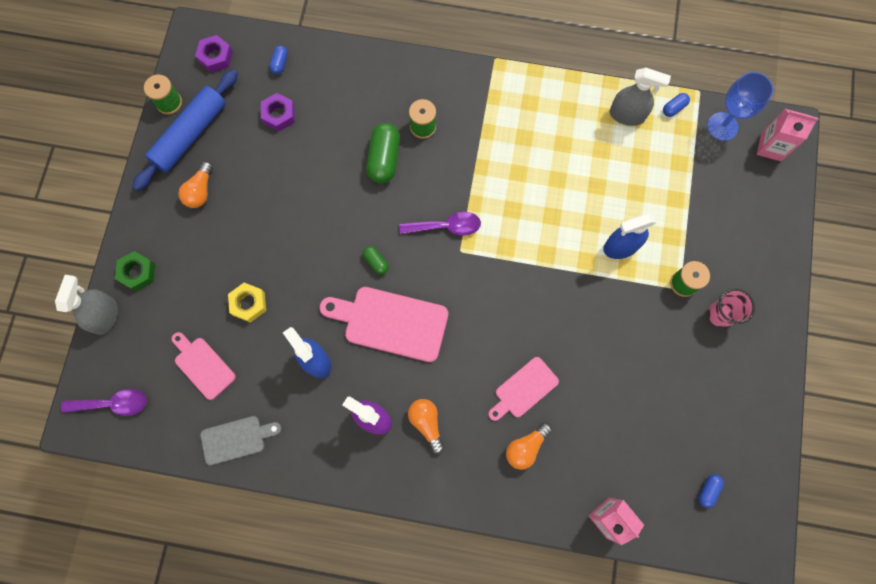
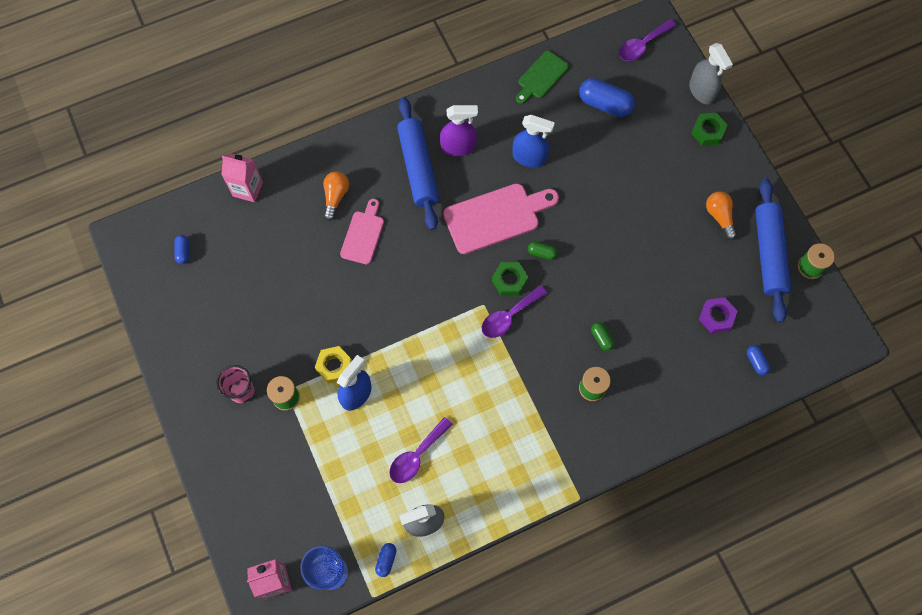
camera: 145 degrees right, 5 degrees down
(203, 365) = (605, 104): pink cutting board -> blue capsule
(216, 57) = (812, 331): purple nut -> none
(236, 439) = (541, 77): grey cutting board -> green cutting board
(249, 304) = (610, 163): yellow nut -> yellow nut (334, 366)
(384, 159) = (601, 338): green capsule -> green capsule, size x0.50
(423, 256) = (509, 281): none -> green nut
(426, 423) = (418, 168): orange light bulb -> blue rolling pin
(601, 166) = (416, 456): none -> purple spoon

